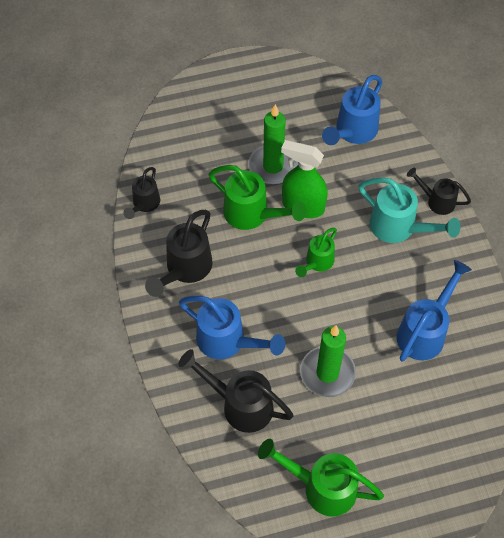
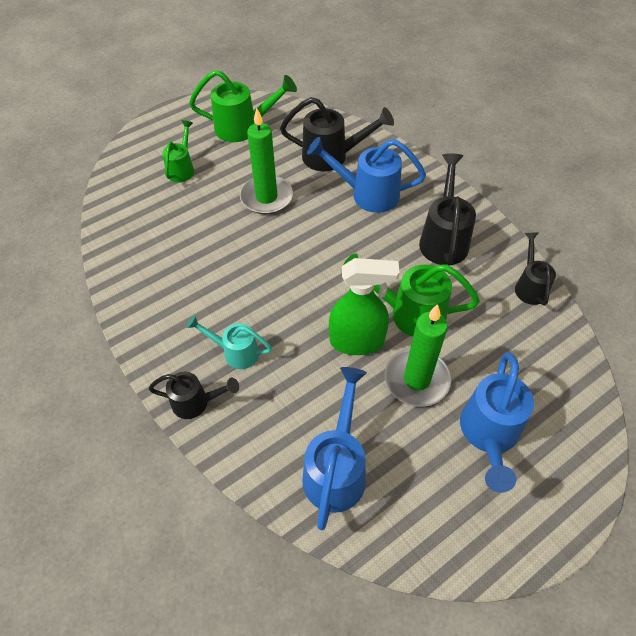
camera: 160 degrees right, 5 degrees down
(317, 262) = (314, 285): green watering can -> green watering can (182, 169)
(398, 228) = (236, 352): turquoise watering can -> turquoise watering can, size x0.62
(424, 331) = (182, 256): blue watering can -> blue watering can (489, 434)

